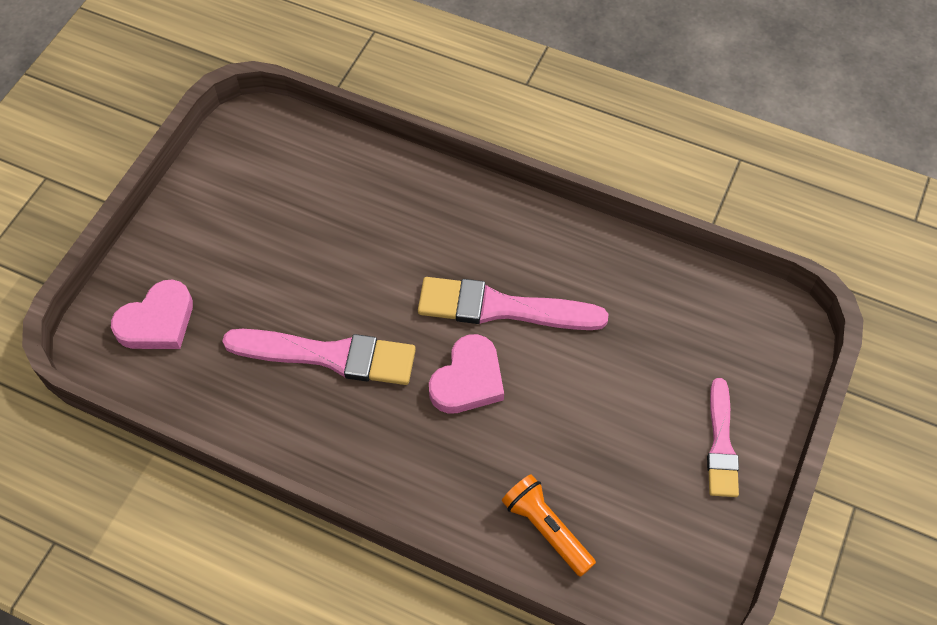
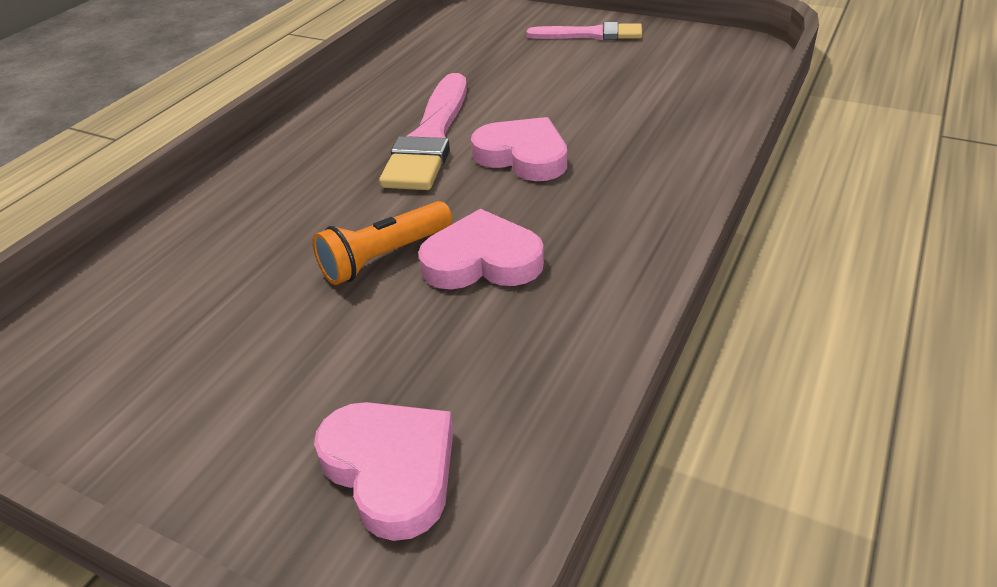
camera: 85 degrees left, 20 degrees down
(329, 356) = (482, 261): pink brush -> pink heart
(546, 529) = (695, 108): orange flashlight -> orange flashlight (384, 257)

